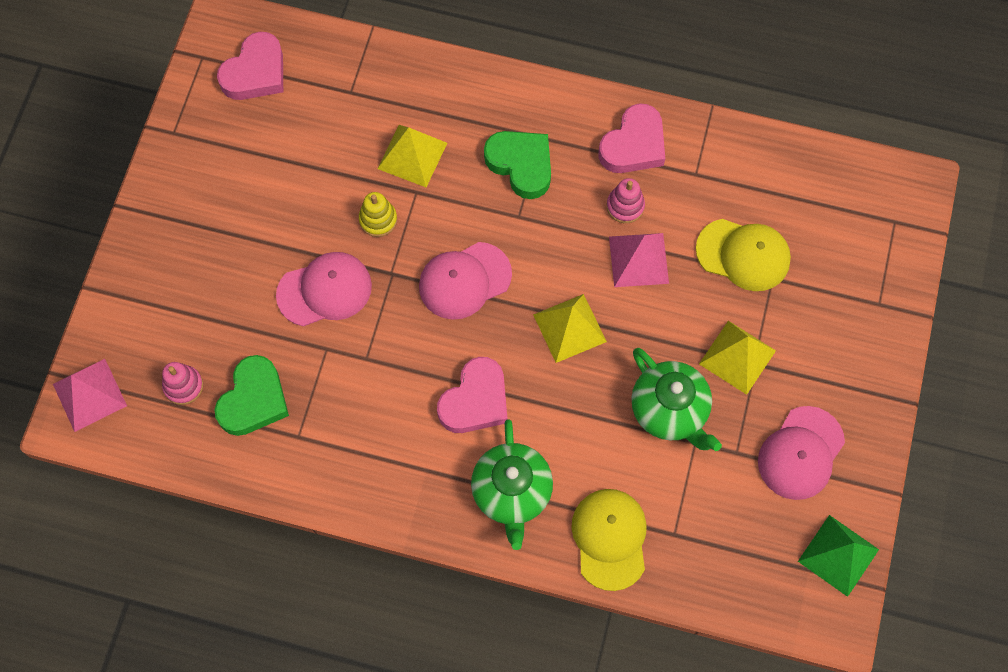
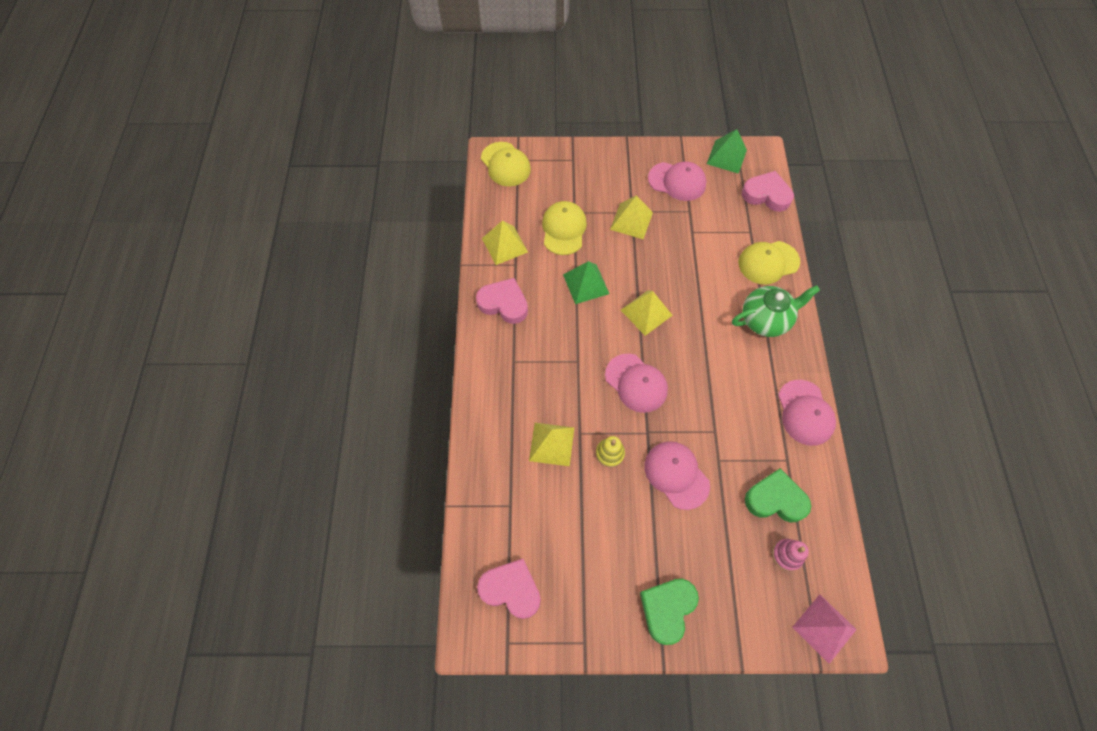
camera: 105 degrees left, 5 degrees down
(354, 489) = (805, 412): none -> pink cap
(475, 400) = (716, 355): pink heart -> pink heart (766, 195)
(521, 165) = (538, 369): green heart -> green heart (667, 609)
(625, 206) = (550, 299): pink stacking toy -> none
(638, 260) = (586, 284): pink pyramid -> green pyramid
(670, 410) = (678, 248): green teapot -> none
(733, 167) = (504, 245): none -> yellow pyramid
(888, 201) = (505, 164): none -> yellow cap

